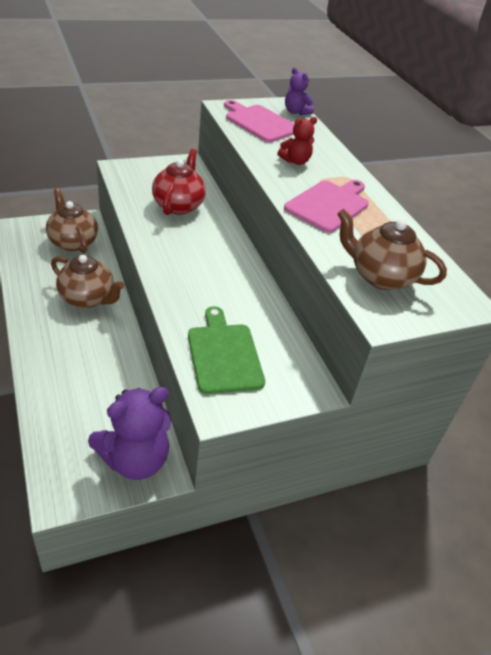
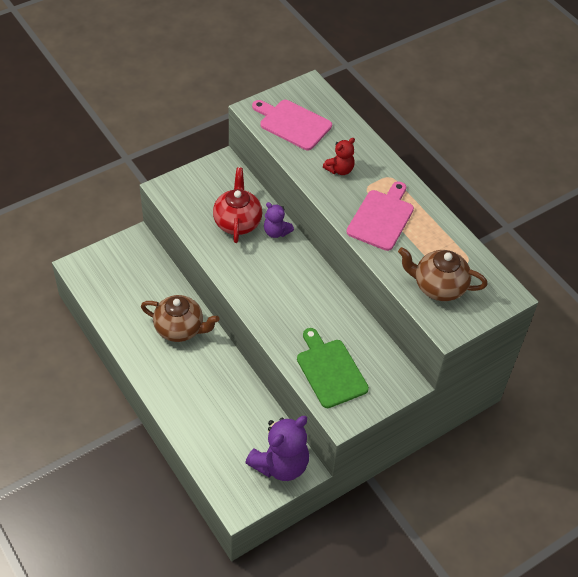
camera: 10 degrees left, 10 degrees up
(73, 242) = (138, 269): brown teapot -> none
(296, 112) = (320, 96): purple teddy bear -> purple teddy bear (276, 232)

